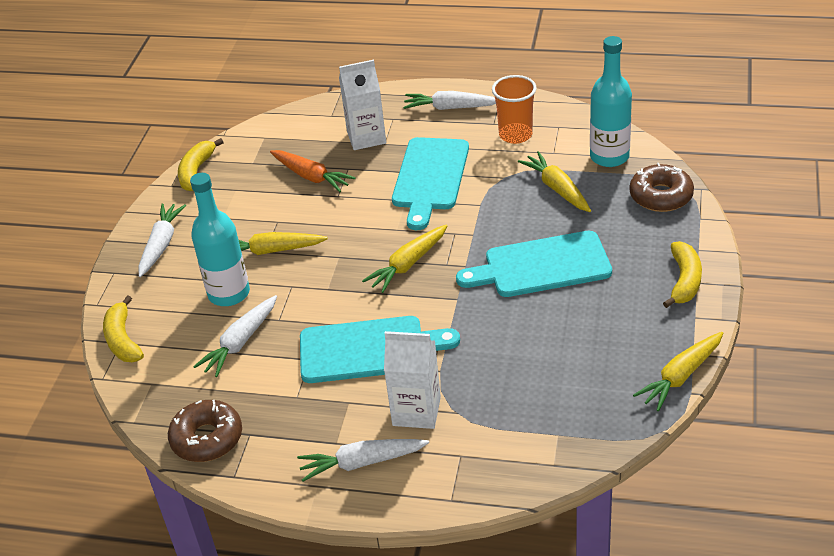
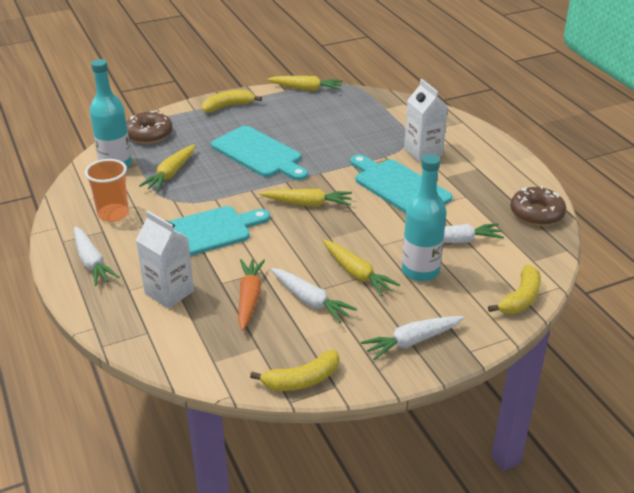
camera: 130 degrees left, 5 degrees down
(362, 463) = (478, 154): white carrot -> white carrot (310, 301)

